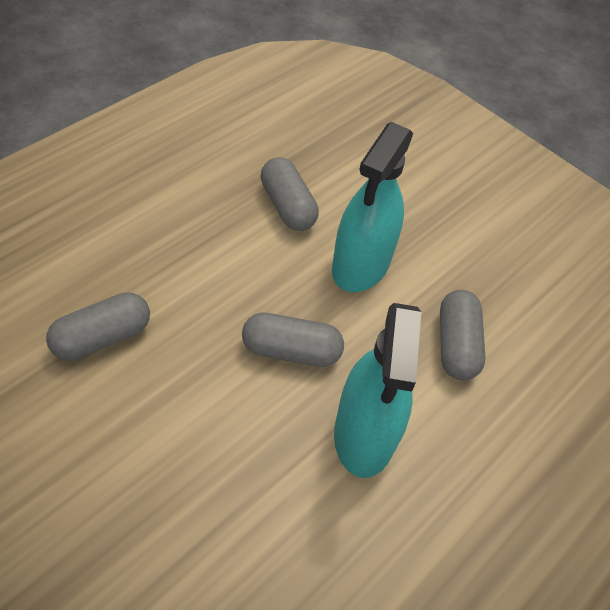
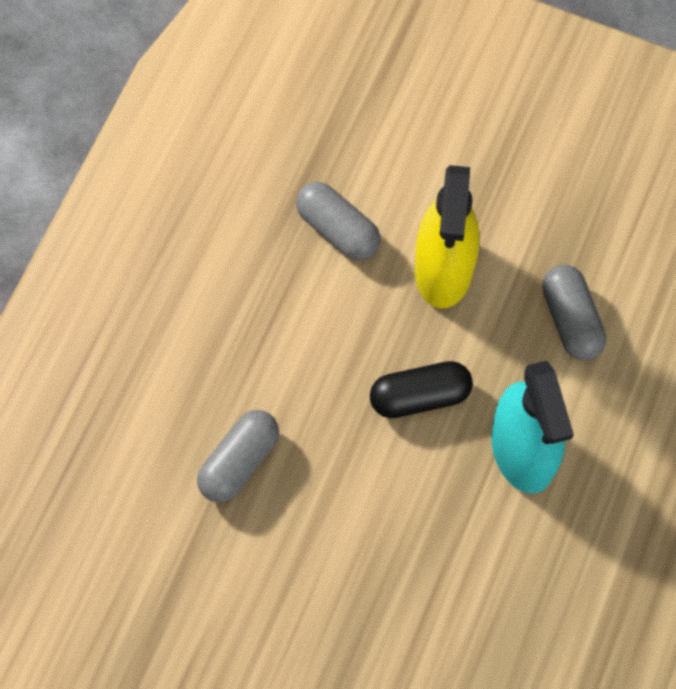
camera: 15 degrees left, 15 degrees up
(291, 351) = (420, 396): grey capsule -> black capsule
(361, 265) = (444, 269): turquoise spray bottle -> yellow spray bottle

